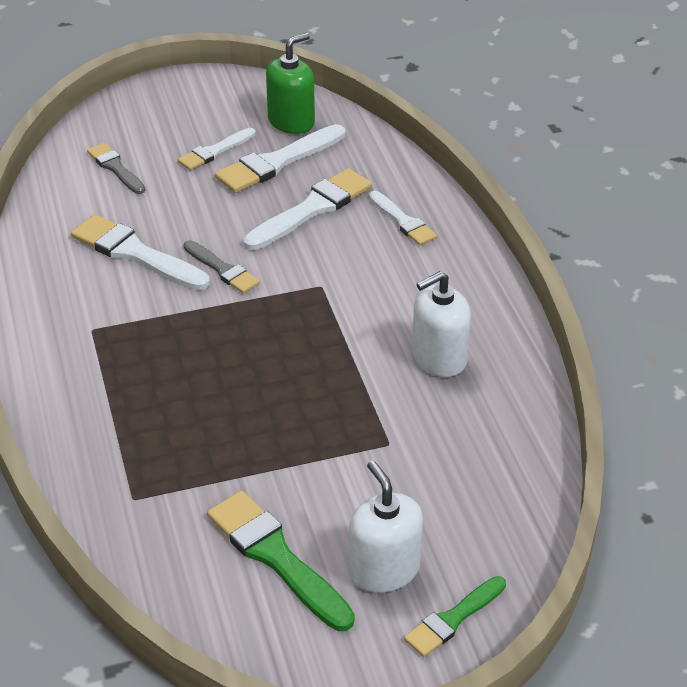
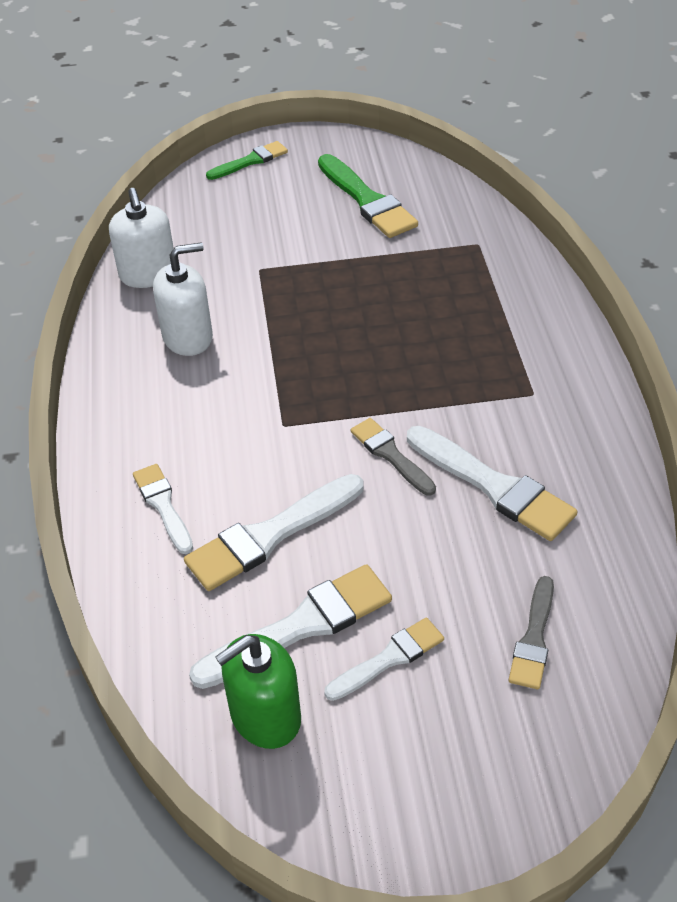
camera: 170 degrees left, 5 degrees up
(115, 168) = (534, 638): grey brush -> grey brush turned 45 degrees clockwise
(384, 569) = (289, 189): white soap dispenser -> white soap dispenser (148, 274)

